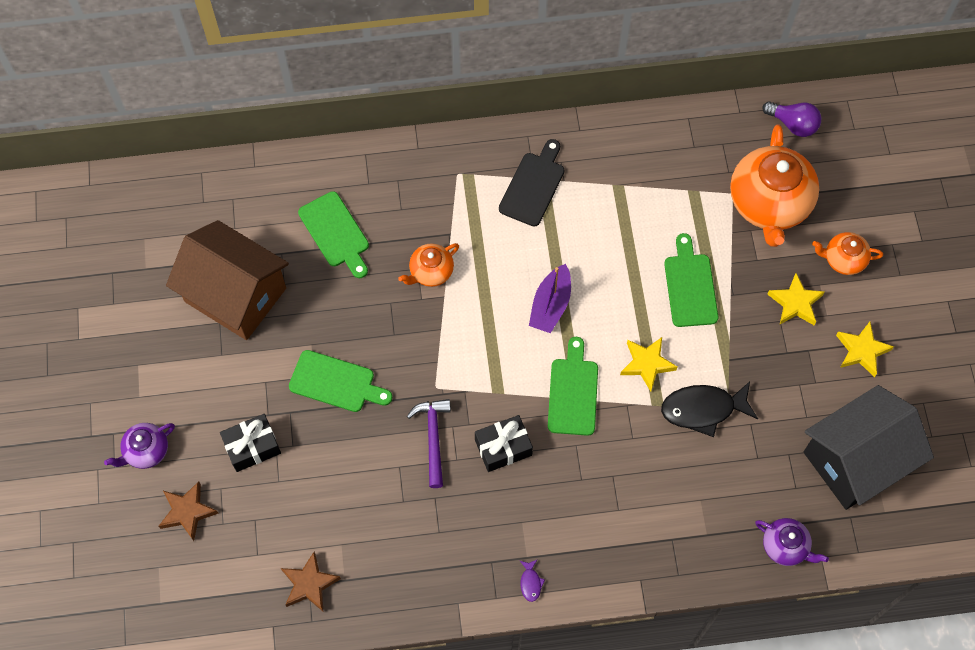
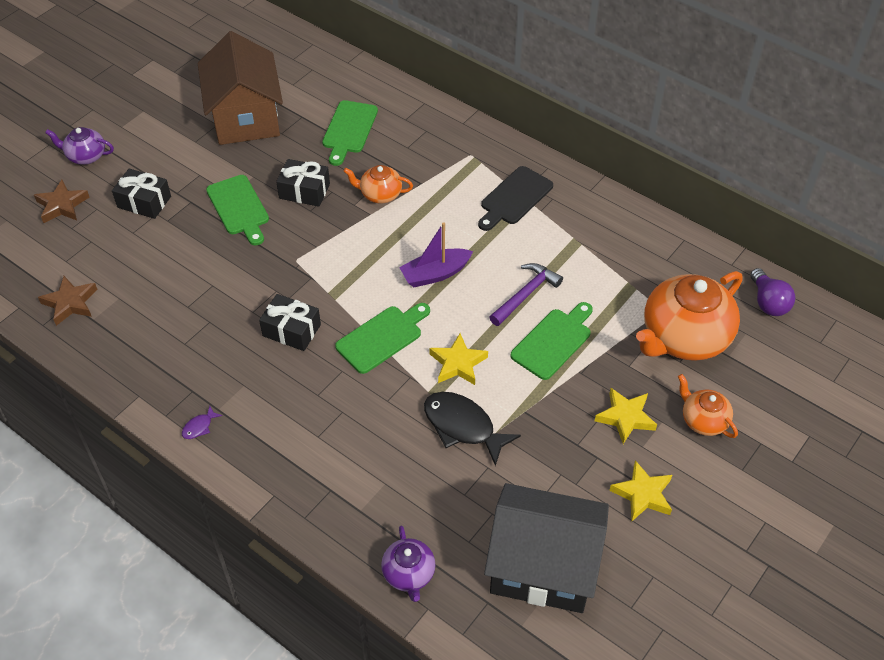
camera: 45 degrees right, 15 degrees down
(369, 321) = (304, 191): none -> black gift
(433, 438) = (254, 287): purple hammer -> purple hammer (525, 295)
(533, 186) = (514, 198): black cutting board -> black cutting board turned 150 degrees clockwise

